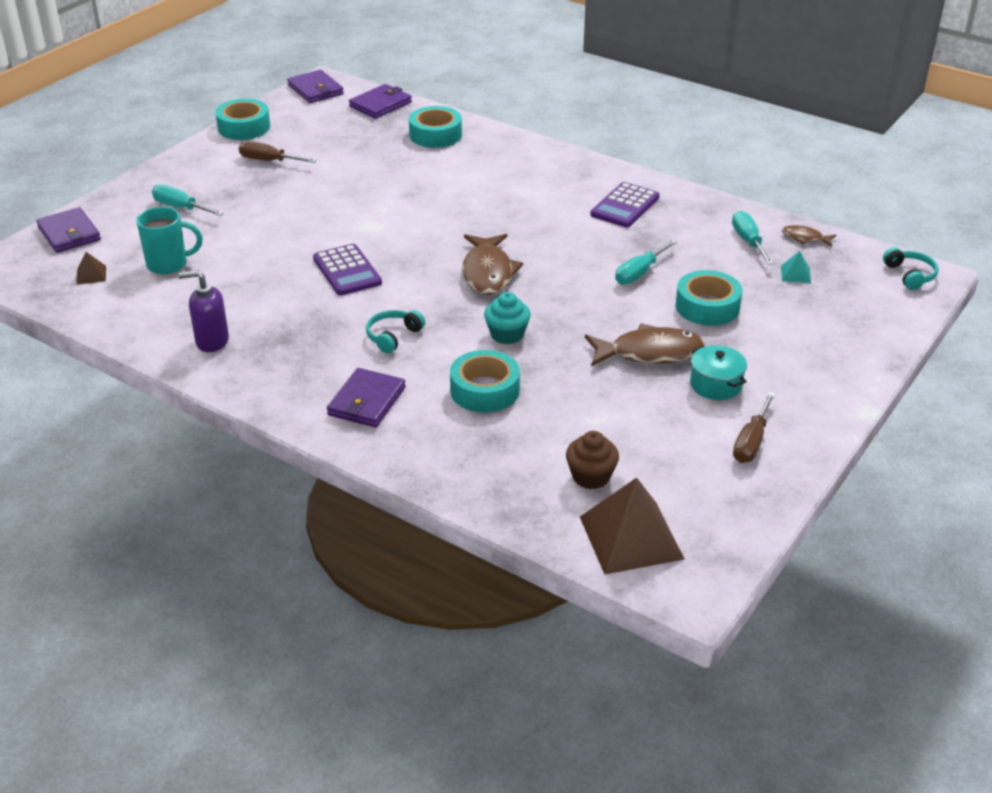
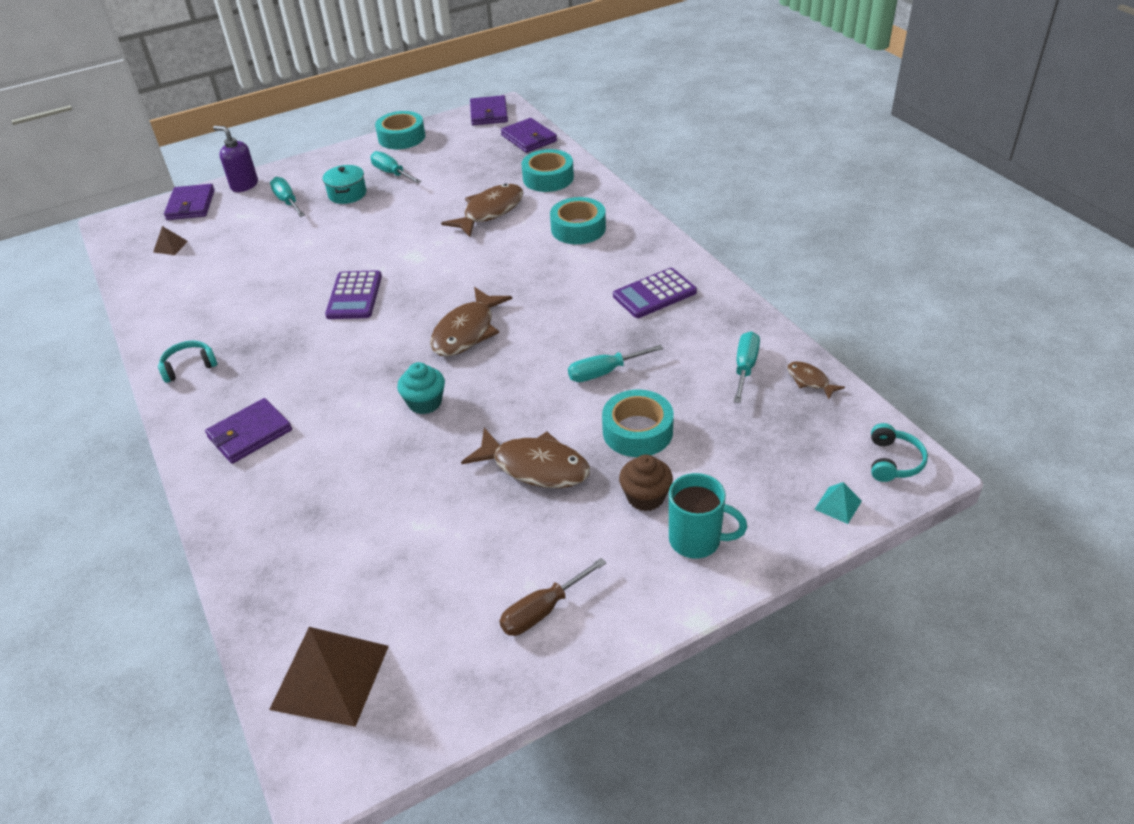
camera: 30 degrees right, 5 degrees up
(169, 264) = (231, 252): turquoise mug -> turquoise mug (697, 540)
(212, 341) = (193, 334): purple soap dispenser -> purple soap dispenser (244, 185)
(269, 161) = (392, 173): brown screwdriver -> turquoise screwdriver
(380, 104) = (529, 138): purple wallet -> purple wallet turned 75 degrees clockwise
(393, 336) = (330, 374): turquoise headphones -> turquoise headphones (189, 367)
(407, 174) = (490, 212): none -> brown fish
(484, 390) = (353, 456): turquoise tape -> turquoise tape (578, 228)
(591, 476) = (357, 589): brown cupcake -> brown cupcake (645, 497)
(715, 385) = (567, 527): turquoise pot -> turquoise pot (347, 194)
(795, 274) = (763, 421): turquoise pyramid -> turquoise pyramid (838, 505)

